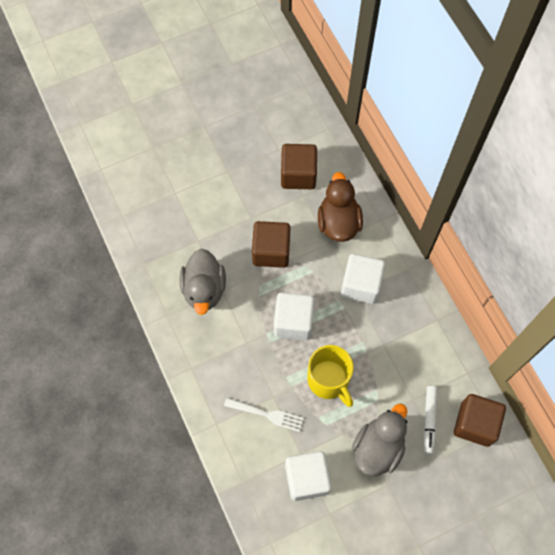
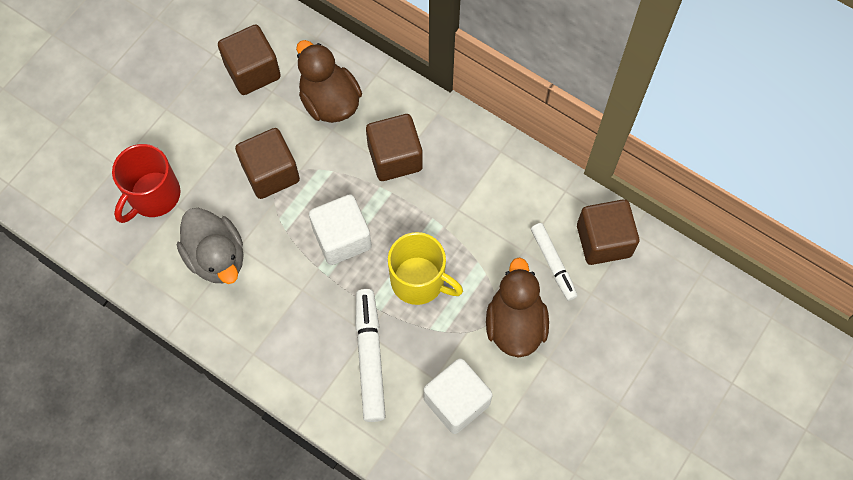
camera: 30 degrees left, 0 degrees up
(186, 226) = (153, 195): none -> red mug
(266, 414) = (370, 357): white fork -> white marker
(361, 285) = (395, 157): white cube -> brown cube
(378, 447) = (515, 324): grey duck -> brown duck

